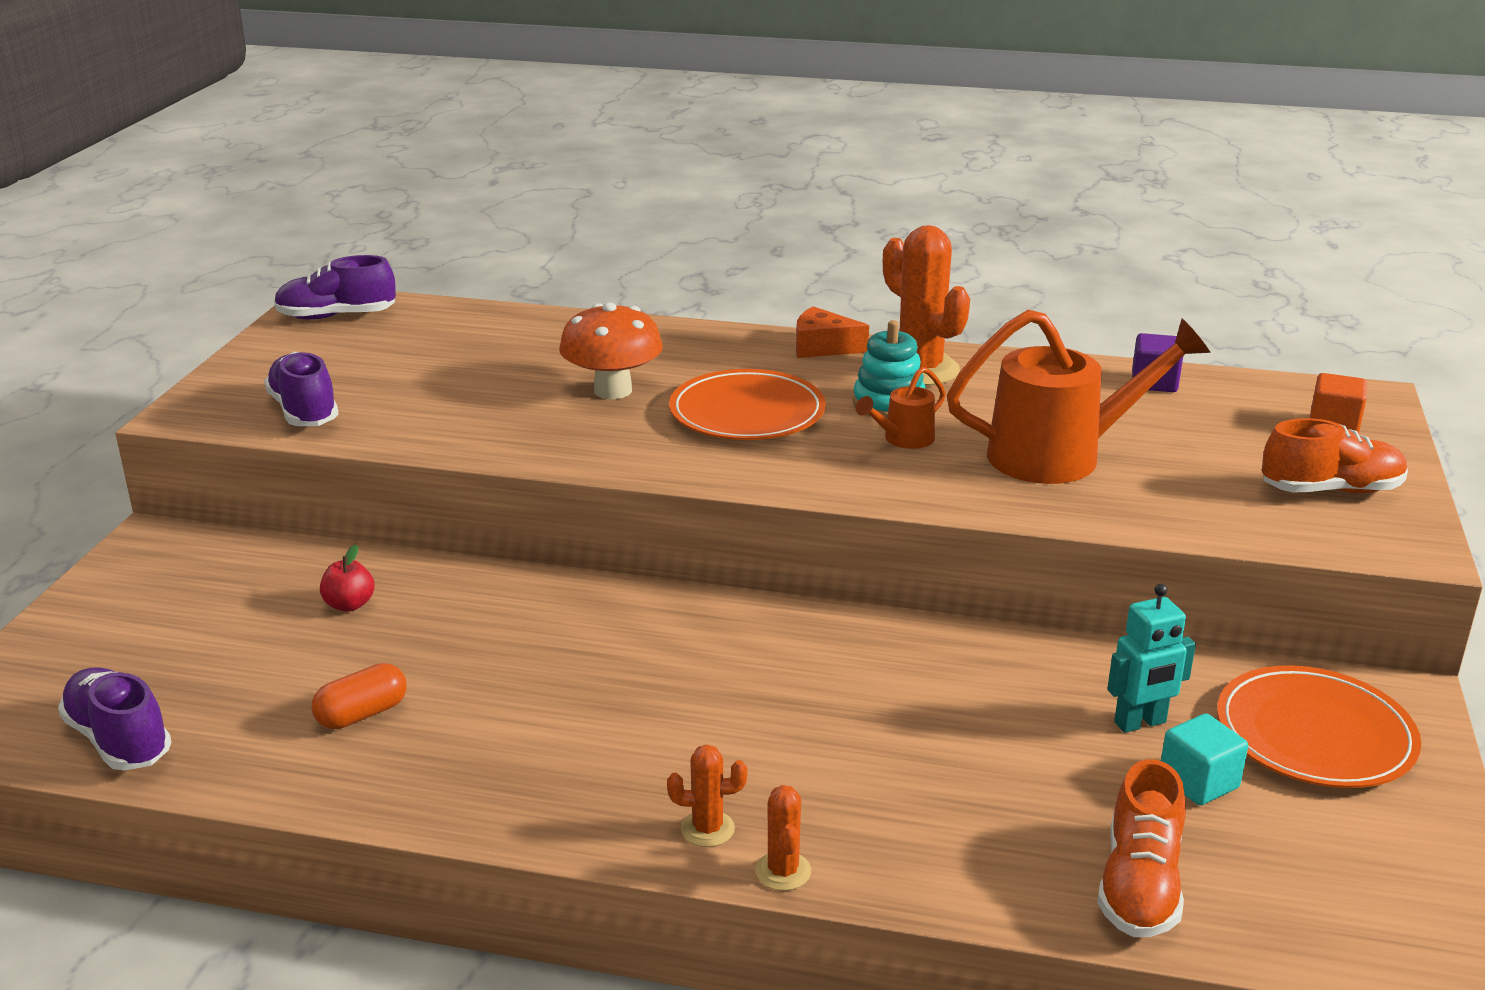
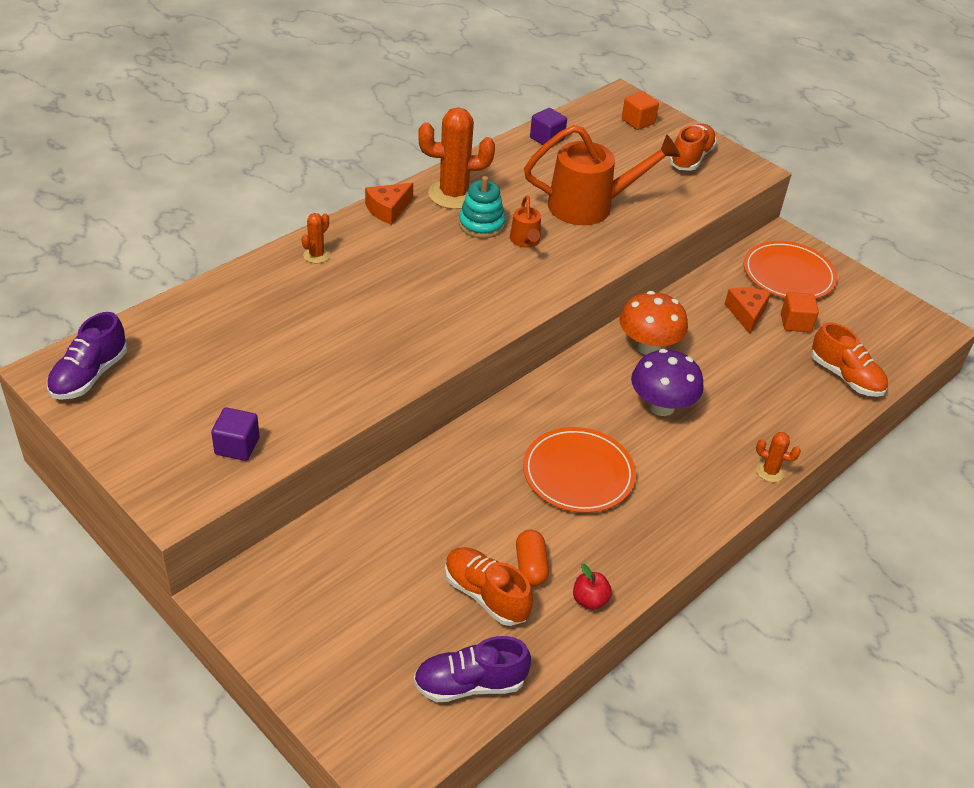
camera: 60 degrees left, 15 degrees up
(282, 698) = (485, 595): none -> orange shoe
(304, 411) = (237, 446): purple shoe -> purple cube
(349, 605) = (407, 529): red apple -> red apple (589, 600)
(613, 390) = (356, 308): orange mushroom -> orange mushroom (648, 346)
(707, 829) = (724, 481): orange cactus -> orange cactus (316, 255)
(747, 412) = (439, 274): orange plate -> orange plate (578, 473)
(804, 714) = (661, 406): none -> purple mushroom
(1060, 456) = (590, 206): orange watering can -> orange watering can turned 60 degrees clockwise
(1140, 723) = (746, 313): turquoise robot -> orange cheese
(1198, 782) = (795, 323): turquoise cube -> orange cube

